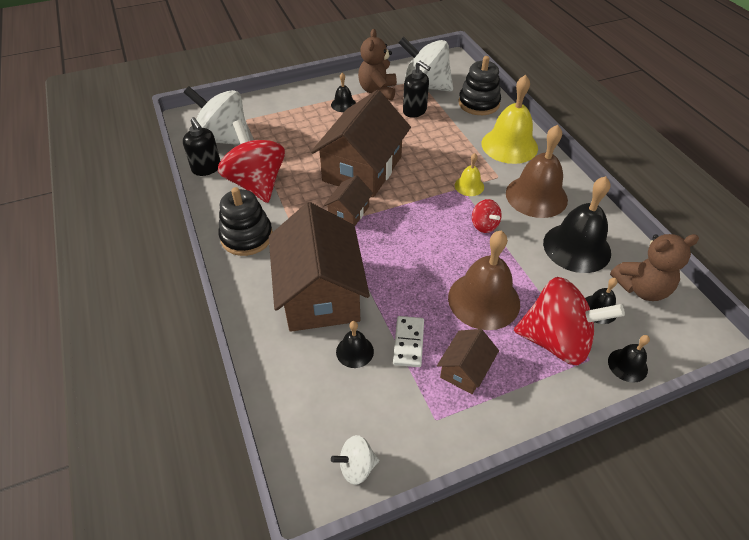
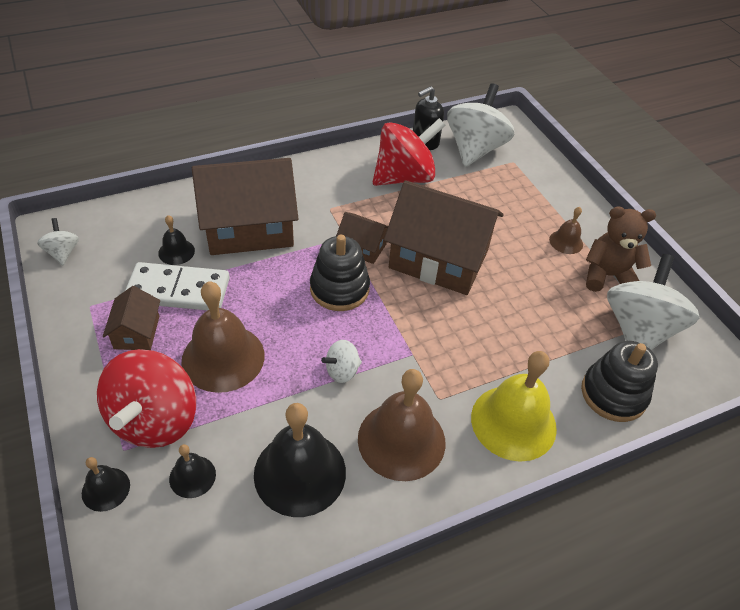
camera: 85 degrees right, 0 degrees up
(247, 237) = (326, 175): black stacking toy -> black stacking toy (339, 289)
(343, 104) = (566, 242): black bell -> brown bell
(408, 342) = (178, 290): white domino -> white domino, size x1.71
(415, 111) = (571, 314): black soap dispenser -> none
(465, 369) = (137, 332): brown house -> brown house turned 60 degrees clockwise
(469, 186) = (416, 362): yellow bell -> none
(484, 225) = (342, 371): red spinning top -> white spinning top
(641, 288) = (219, 540): brown teddy bear -> none

